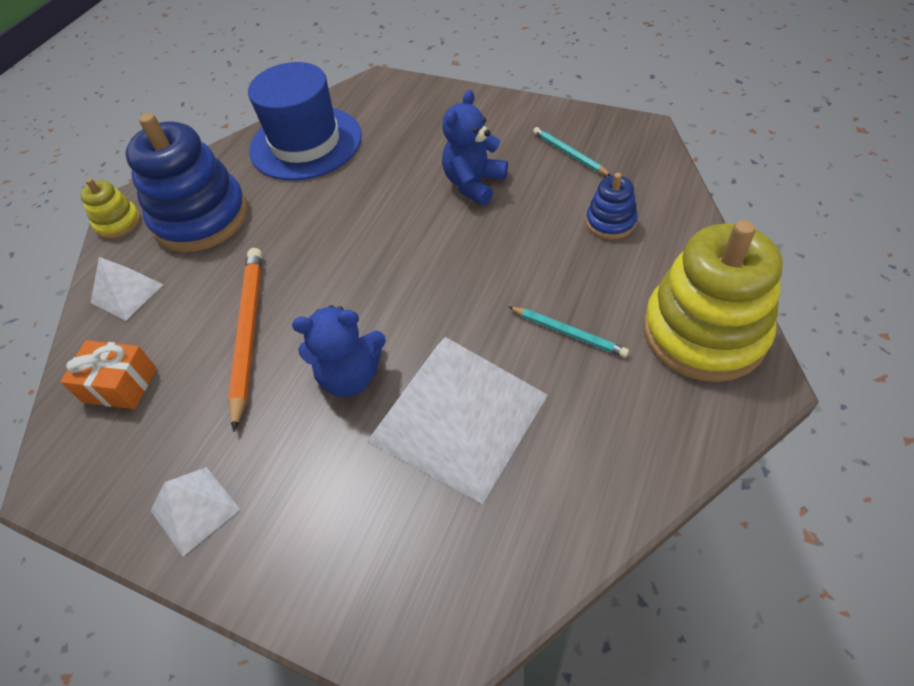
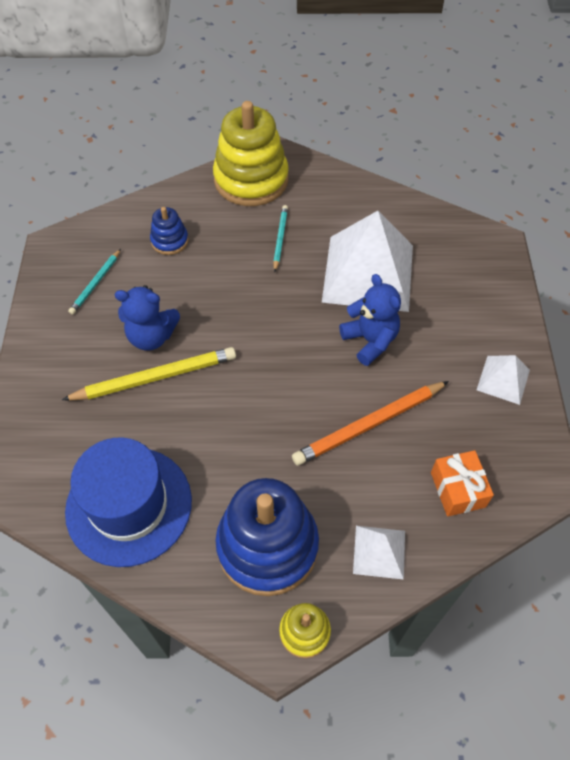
camera: 120 degrees left, 5 degrees up
(421, 178) = (155, 377): none -> yellow pencil

